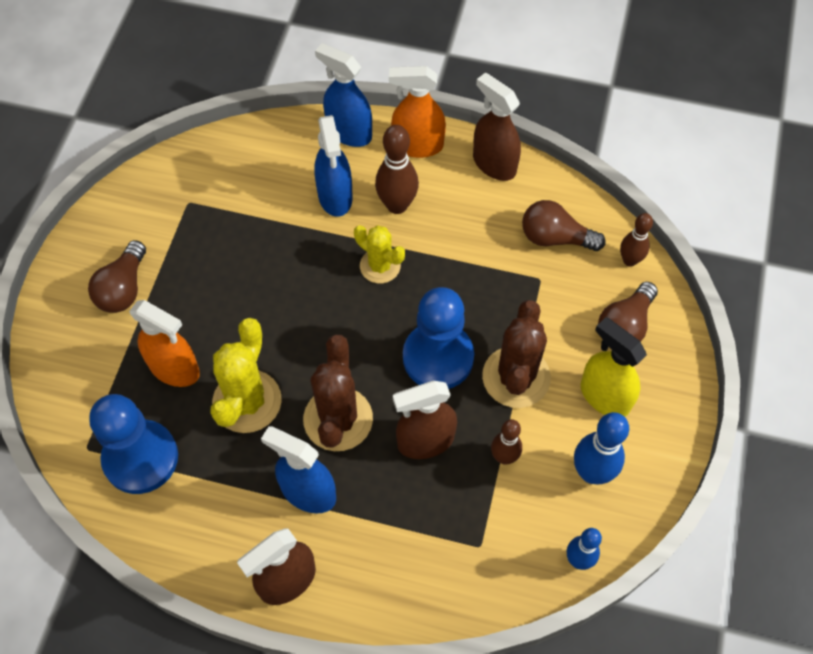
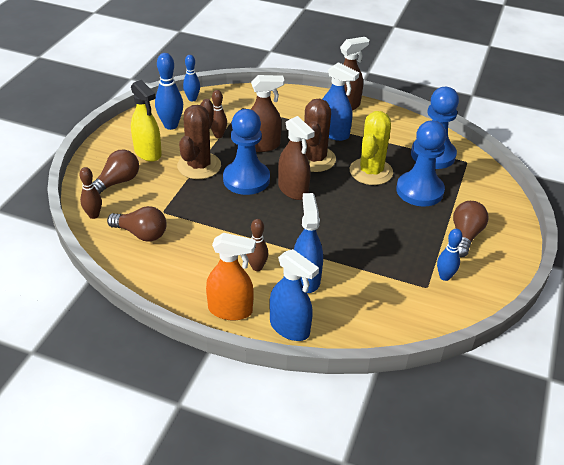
camera: 175 degrees left, 20 degrees down
(164, 219) = (444, 276): none -> blue bowling pin
(175, 369) = (419, 191): orange spray bottle -> blue pawn
(380, 266) = (276, 230): yellow cactus -> none
(397, 205) = (257, 267): brown bowling pin -> brown bowling pin, size x0.64
(494, 164) = (169, 288): brown spray bottle -> brown spray bottle (293, 190)

